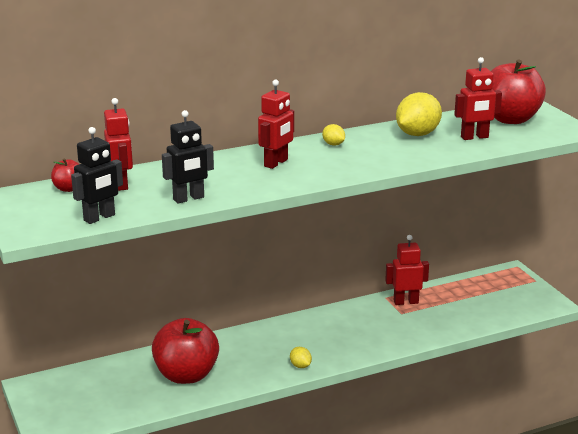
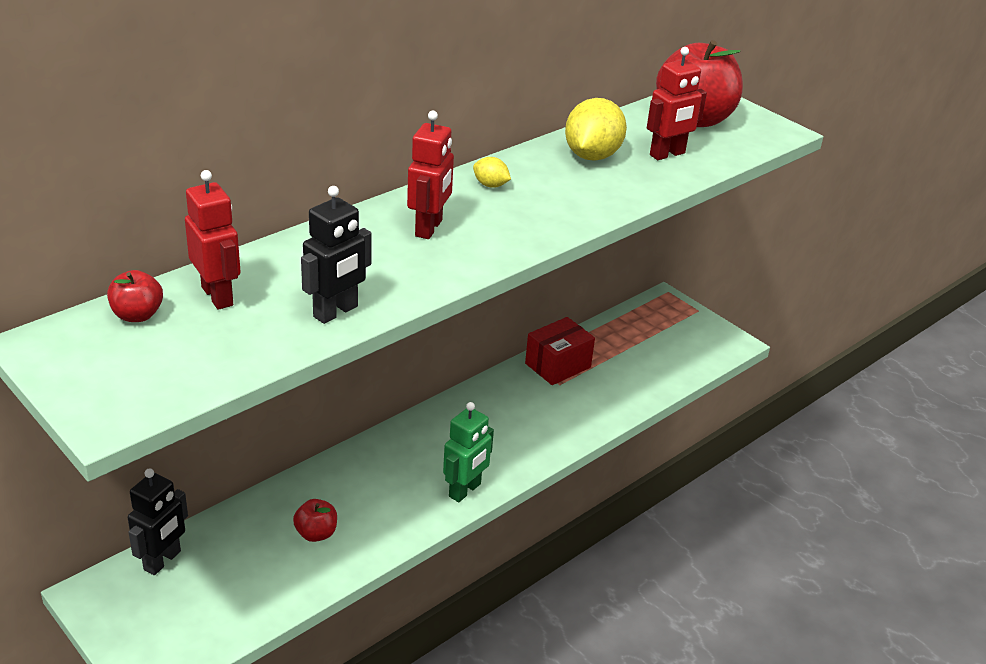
camera: 20 degrees left, 10 degrees up
(99, 218) = (216, 369): black robot -> black robot (163, 561)
(186, 375) = (316, 533): red apple -> red apple, size x0.46
(300, 366) = (465, 490): yellow lemon -> green robot
(405, 302) = (558, 365): red robot -> red box

